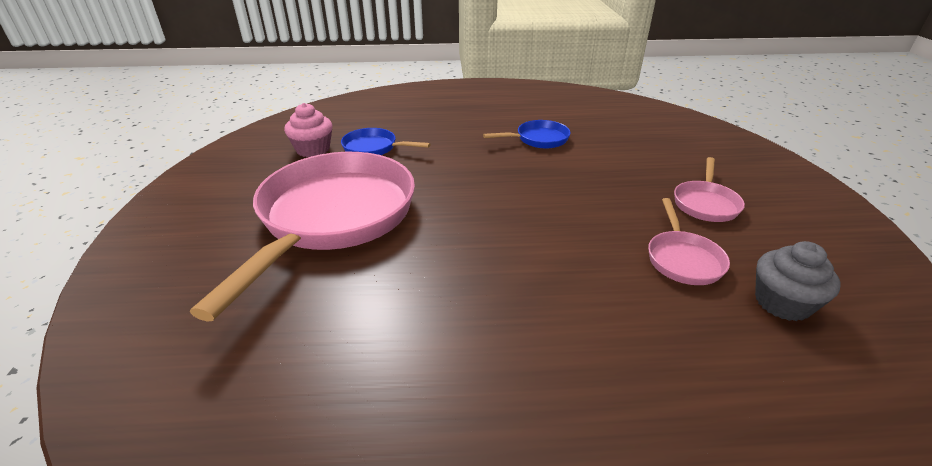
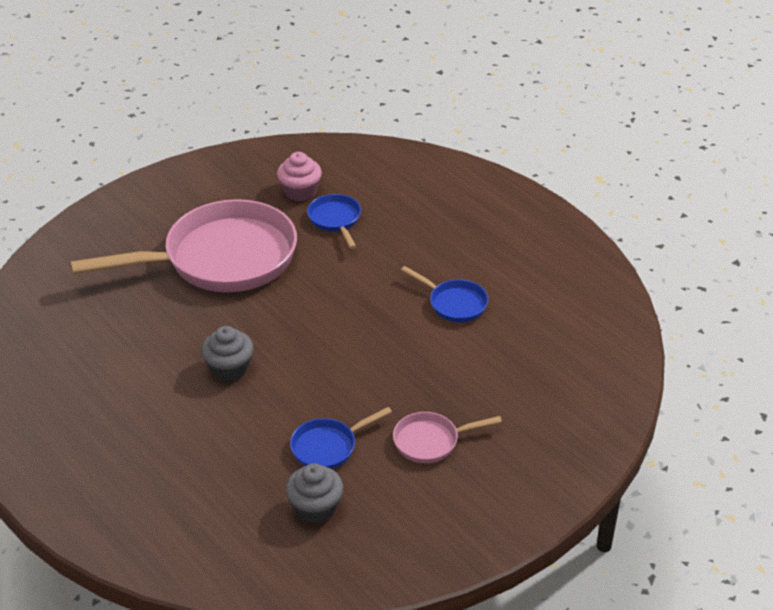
camera: 55 degrees right, 5 degrees up
(506, 277) = (229, 369): none -> grey cupcake
(682, 259) = (328, 447): pink pan -> blue pan

